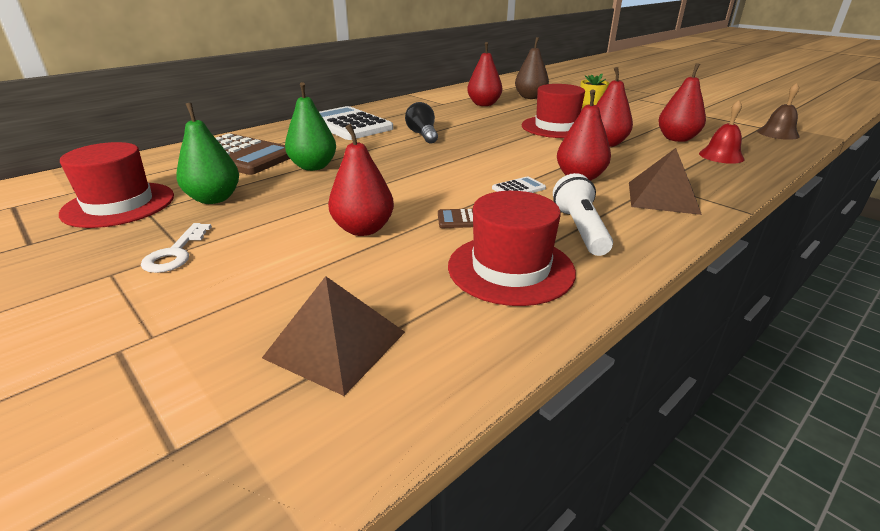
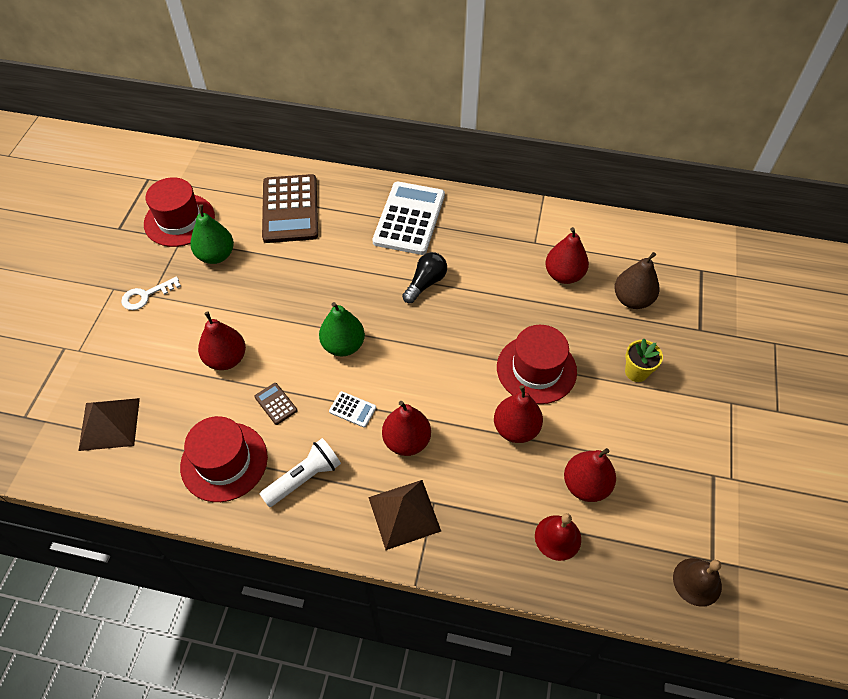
camera: 55 degrees right, 25 degrees up
(313, 167) = (302, 264): green pear -> green pear (343, 345)

